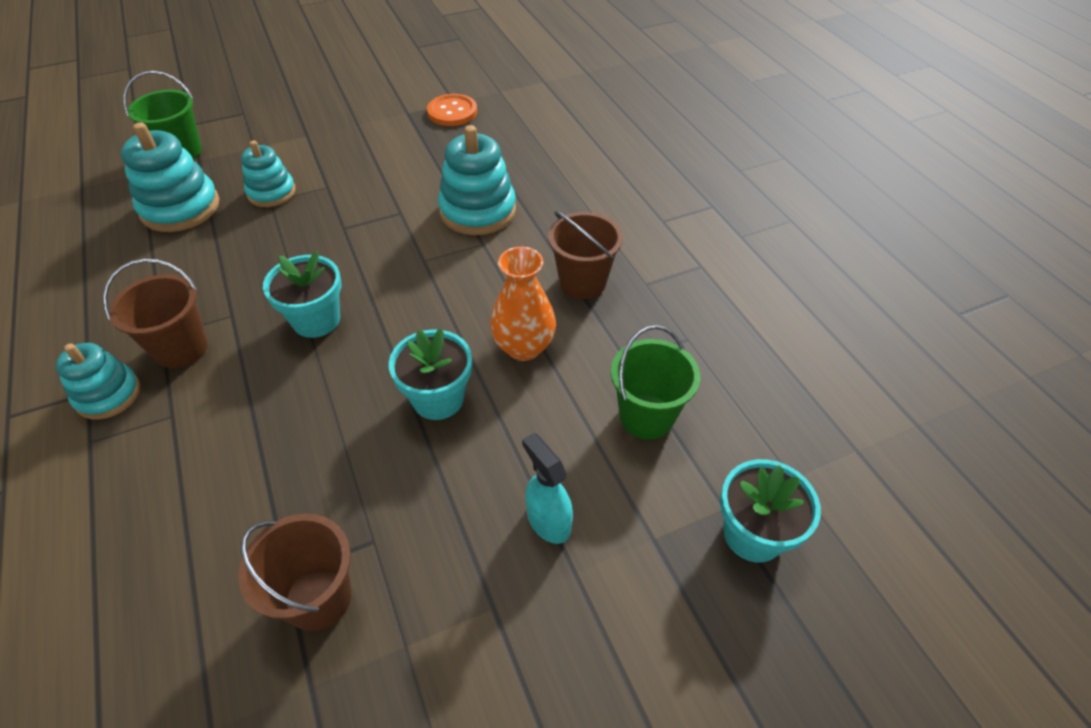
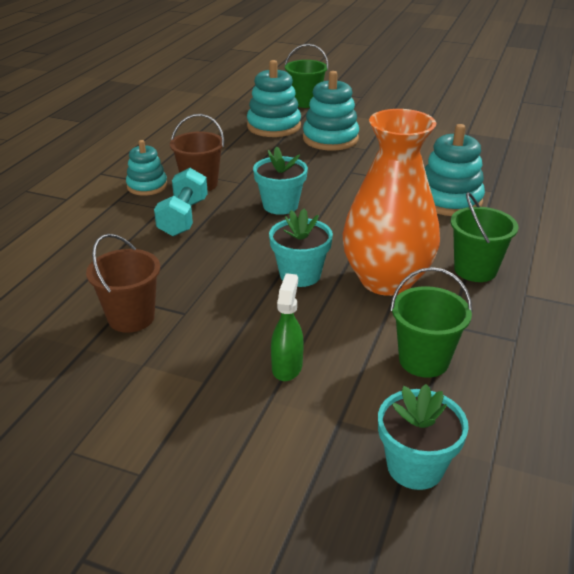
camera: 45 degrees right, 15 degrees down
(216, 411) = (183, 217): none -> turquoise dumbbell
(271, 192) = (330, 139): turquoise stacking toy -> turquoise stacking toy, size x1.57
(452, 112) = (501, 143): orange button -> none
(523, 347) = (386, 280): orange vase -> orange vase, size x1.72
(548, 521) = (287, 367): turquoise spray bottle -> green spray bottle
(582, 282) = (475, 270): brown bucket -> green bucket

